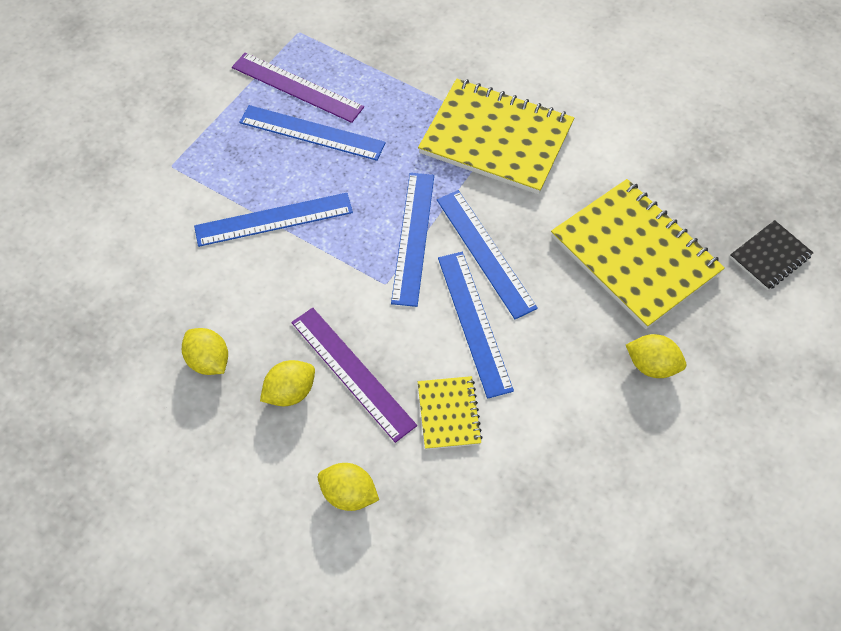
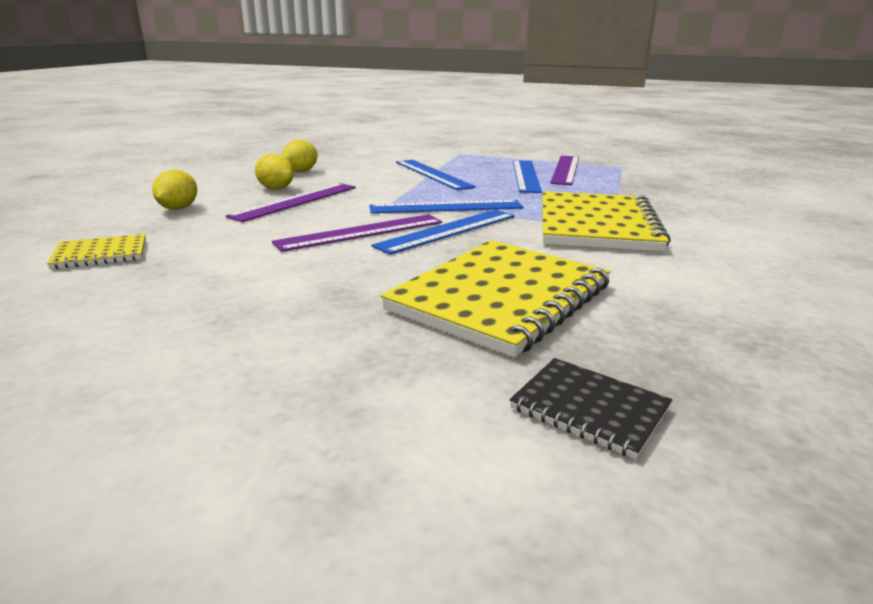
camera: 75 degrees right, 35 degrees down
(449, 414) = (254, 231): yellow notebook -> yellow notebook (100, 254)
(474, 322) = (361, 232): blue ruler -> purple ruler
(651, 365) = (327, 318): yellow lemon -> none

